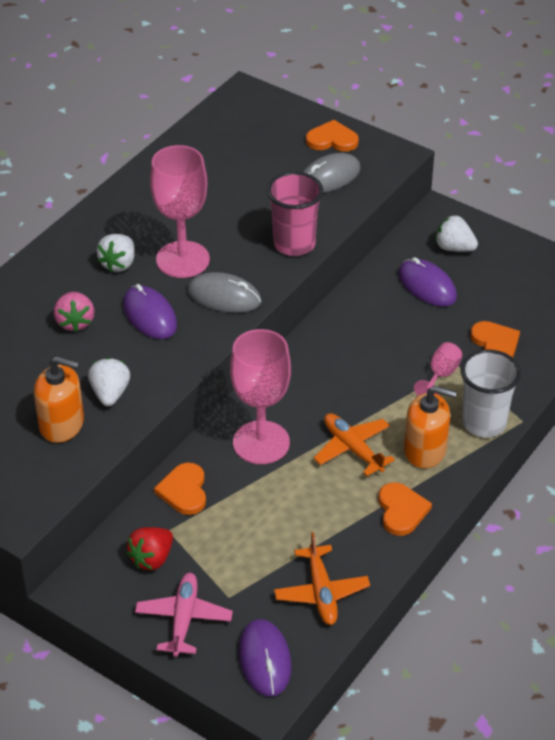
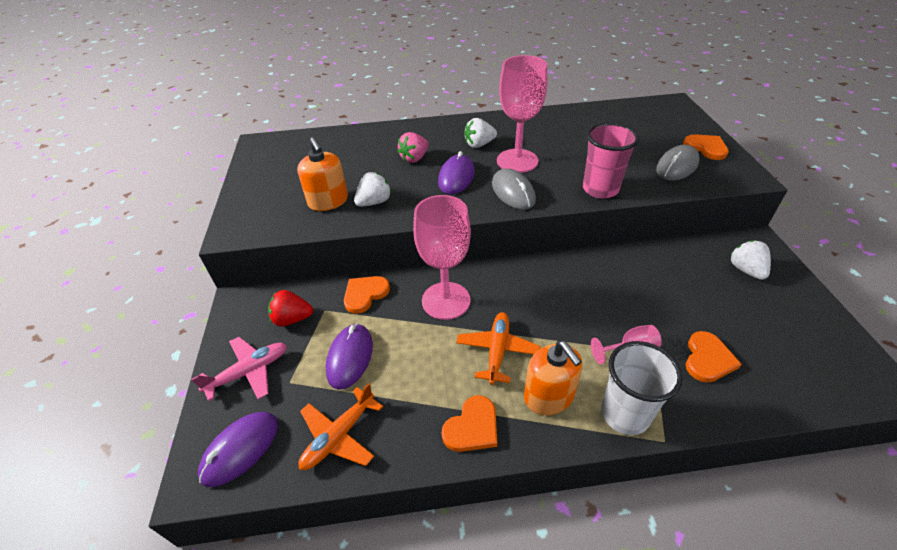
camera: 50 degrees right, 0 degrees up
(329, 177) = (677, 166): grey mouse -> grey mouse turned 60 degrees counterclockwise
(427, 286) = (692, 281): purple mouse -> purple mouse (350, 357)

